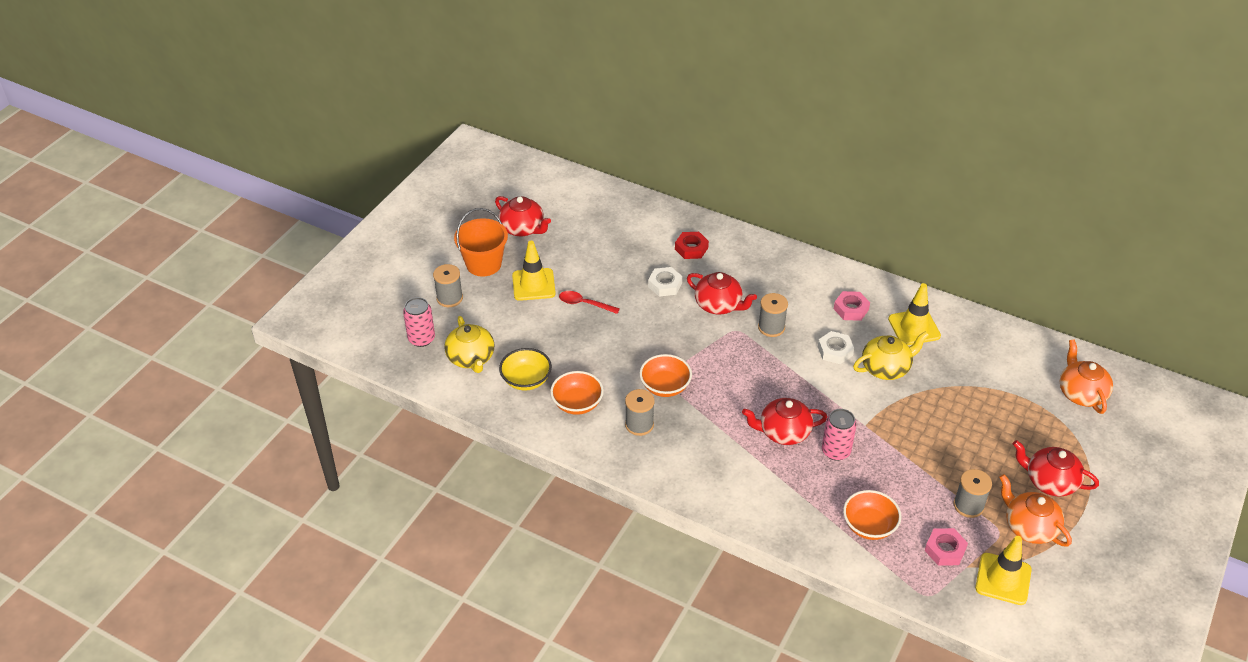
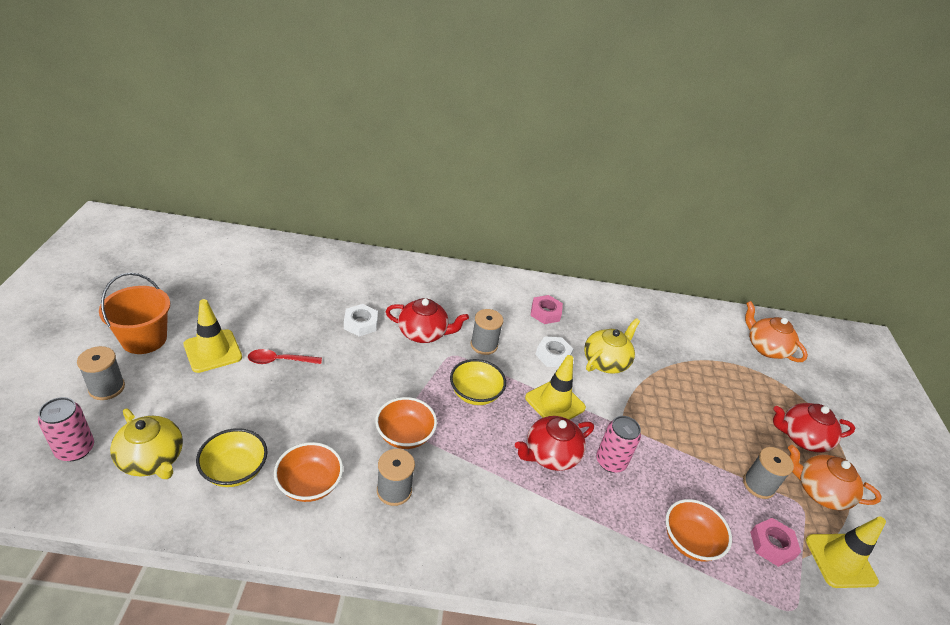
camera: 30 degrees left, 5 degrees down
(523, 228) = (183, 293): red teapot -> none
(691, 248) = (373, 283): red nut -> none
(741, 368) = (475, 393): none -> yellow bowl
(914, 327) = (606, 319): yellow traffic cone -> yellow traffic cone (555, 403)

